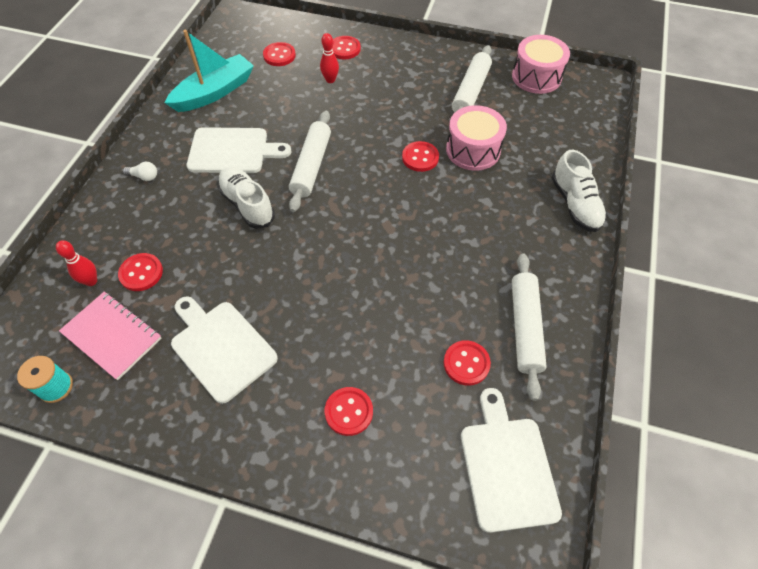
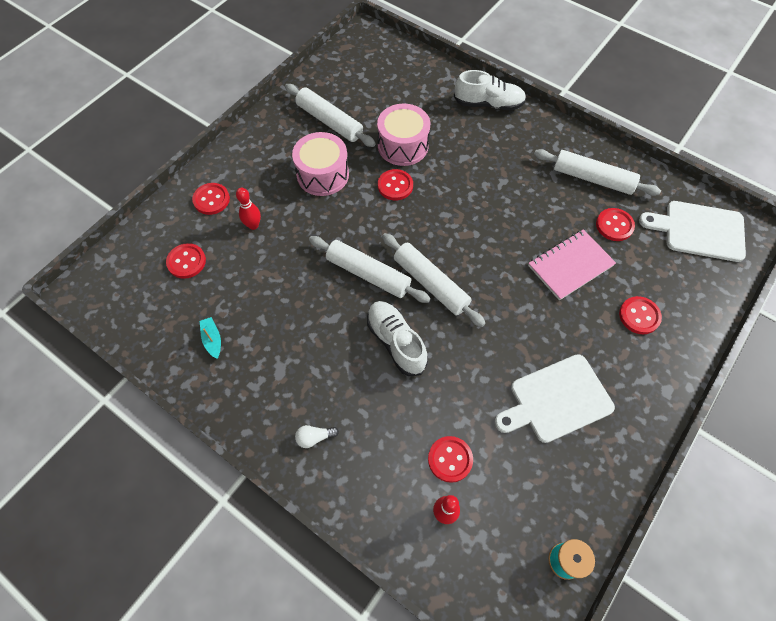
camera: 70 degrees left, 5 degrees up
(112, 336) = (519, 498): pink notebook -> pink notebook (570, 266)
(144, 177) = (314, 437): white light bulb -> white light bulb turned 135 degrees counterclockwise
(214, 92) = (212, 340): turquoise boat -> turquoise boat, size x0.41
(232, 151) = (315, 340): white cutting board -> none
(247, 204) = (396, 342): white shoe -> white shoe turned 75 degrees clockwise
(318, 213) = (431, 284): none -> white rolling pin
(536, 77) = (335, 70): pink drum -> pink drum (323, 174)

